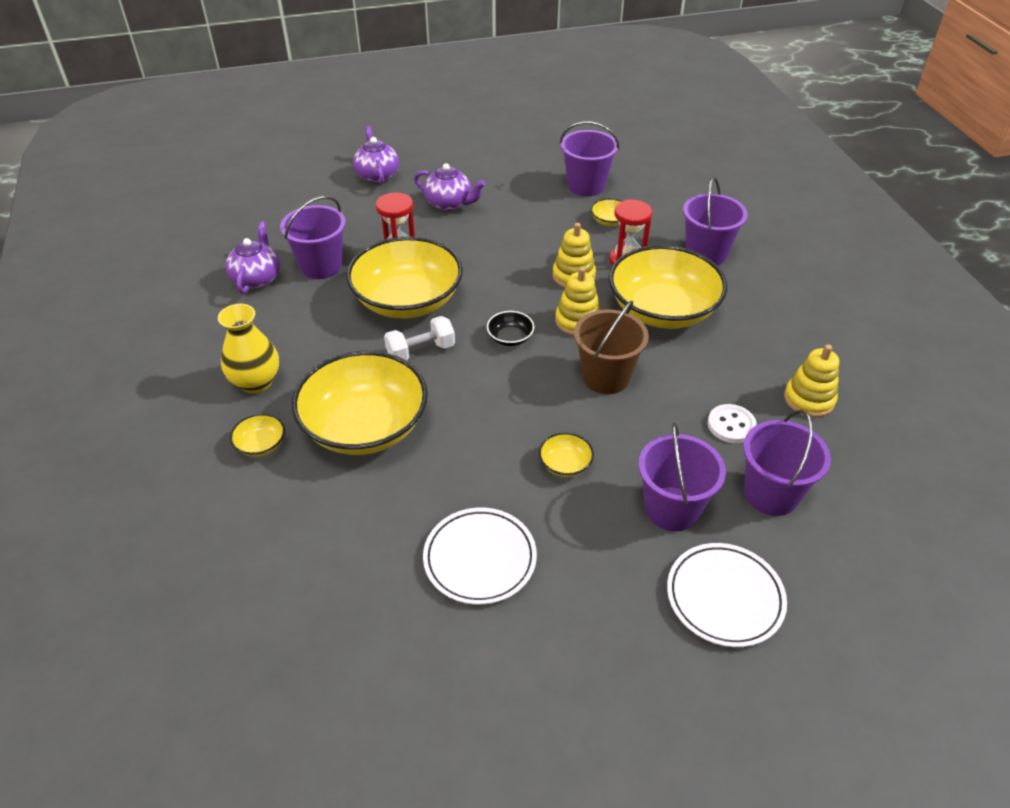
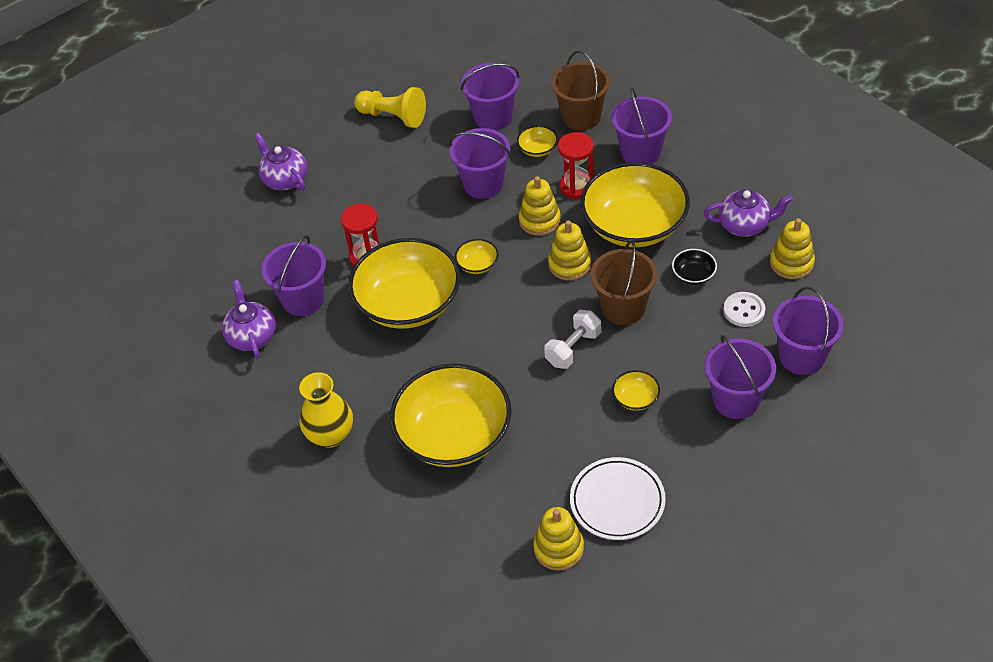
camera: 20 degrees left, 5 degrees up
(261, 444) = (378, 487): yellow bowl -> yellow bowl (477, 264)
(387, 580) = (558, 548): none -> yellow stacking toy
(421, 351) = (454, 347): white dumbbell -> white dumbbell (573, 348)
(449, 204) = (378, 186): purple teapot -> purple teapot (745, 225)
(500, 159) = (393, 117): none -> yellow pawn
(510, 338) = (522, 303): black bowl -> black bowl (693, 274)
(542, 232) = (483, 184): none -> purple bucket
(667, 209) = (581, 117): none -> brown bucket
(724, 597) = (808, 451): white plate -> none

